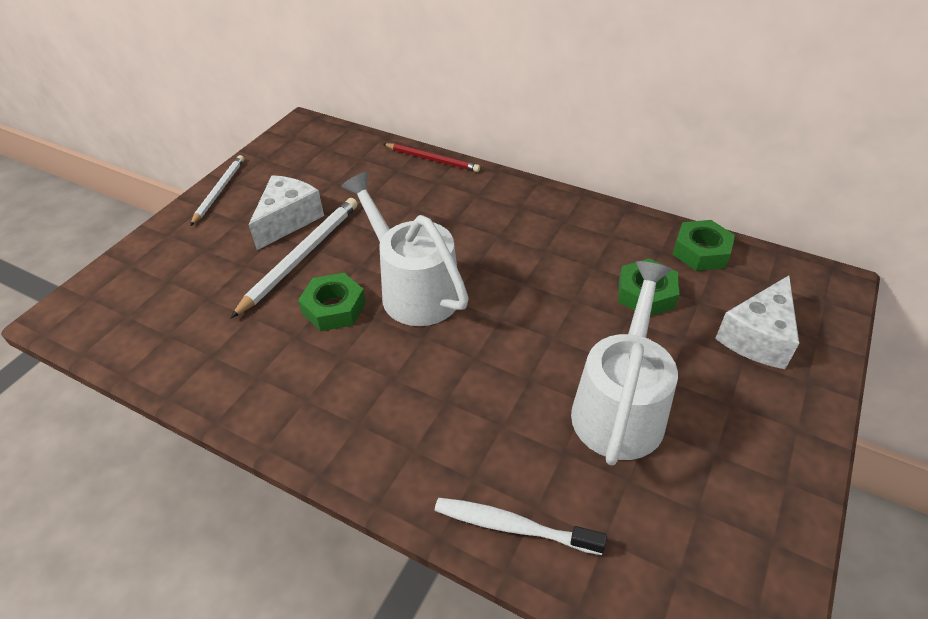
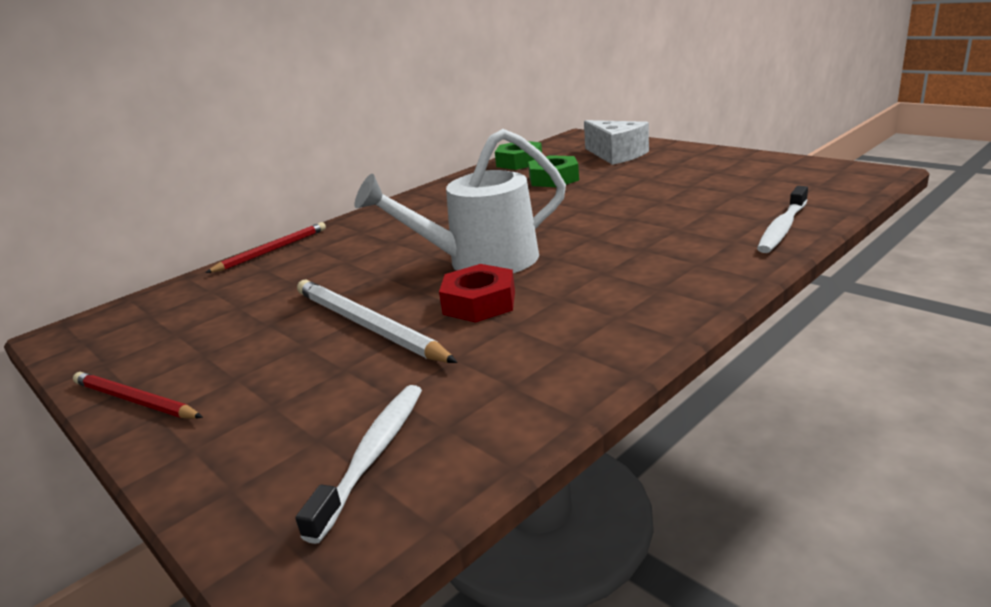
camera: 70 degrees left, 20 degrees down
(146, 310) = (373, 455): none -> white toothbrush
(219, 191) = (134, 400): white pencil -> red pencil
(288, 220) = (281, 337): white cheese -> none
(334, 308) = (479, 303): green nut -> red nut
(620, 405) = (667, 192): white watering can -> none

